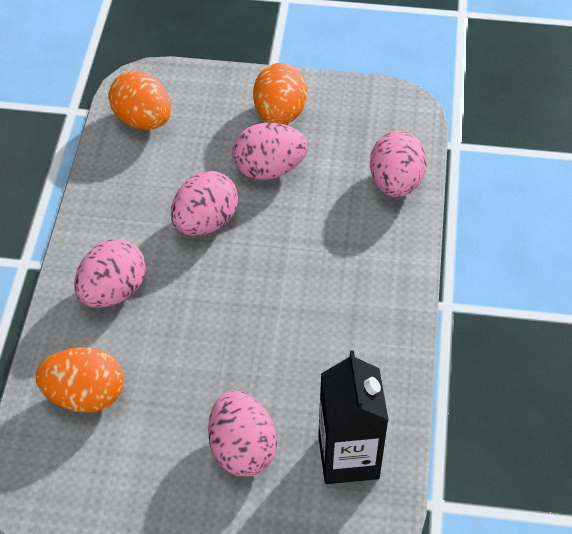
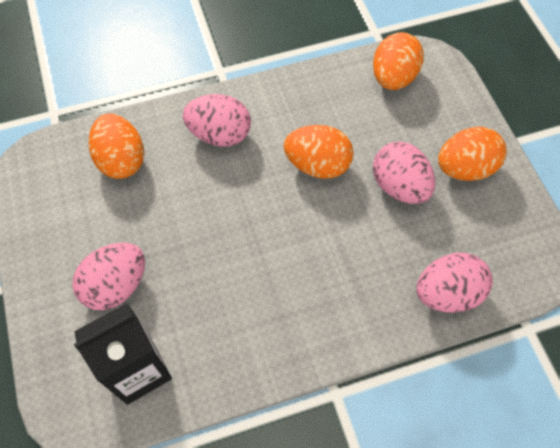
camera: 65 degrees right, 10 degrees up
(205, 222) = (317, 165): pink egg -> orange egg

